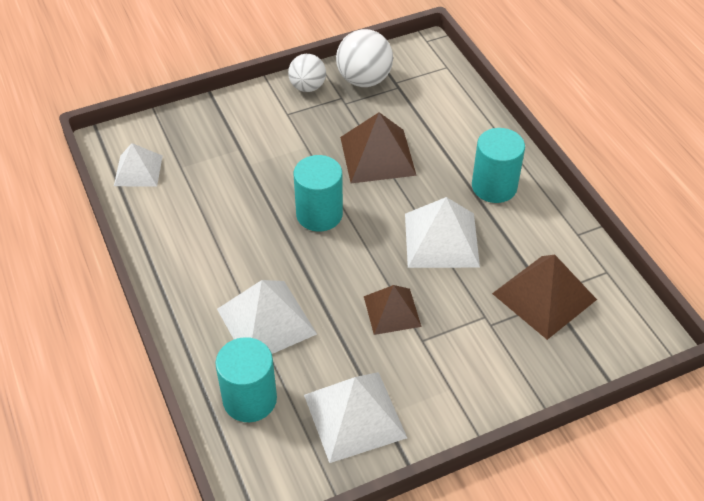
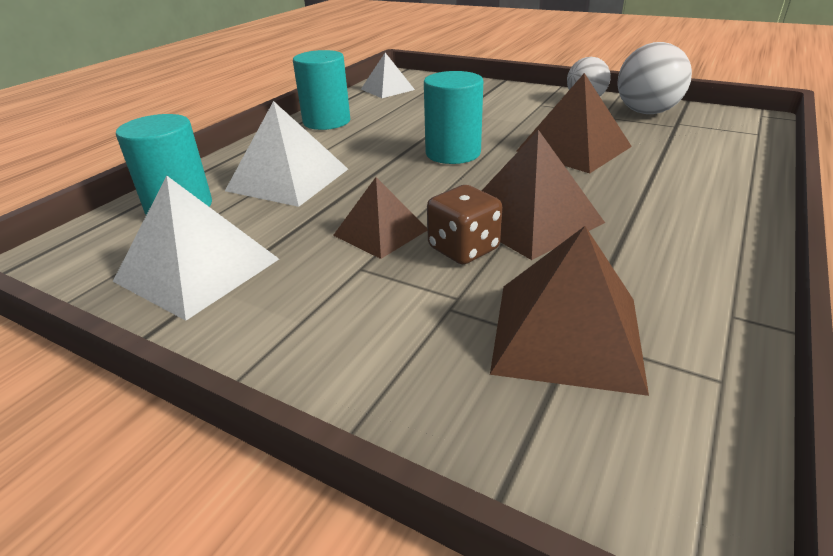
camera: 55 degrees right, 15 degrees down
(441, 240) = (529, 220): white pyramid -> brown pyramid
(444, 286) = (463, 249): none -> brown dice
(494, 186) = (670, 218): turquoise cylinder -> turquoise cylinder (326, 121)

